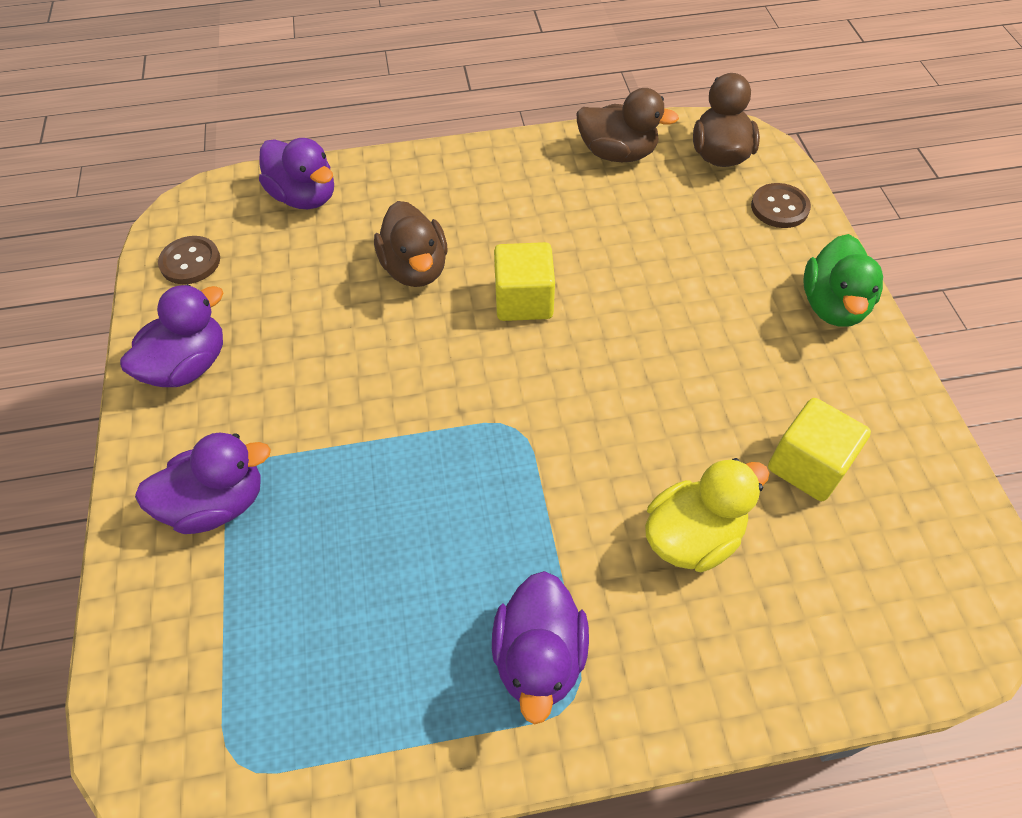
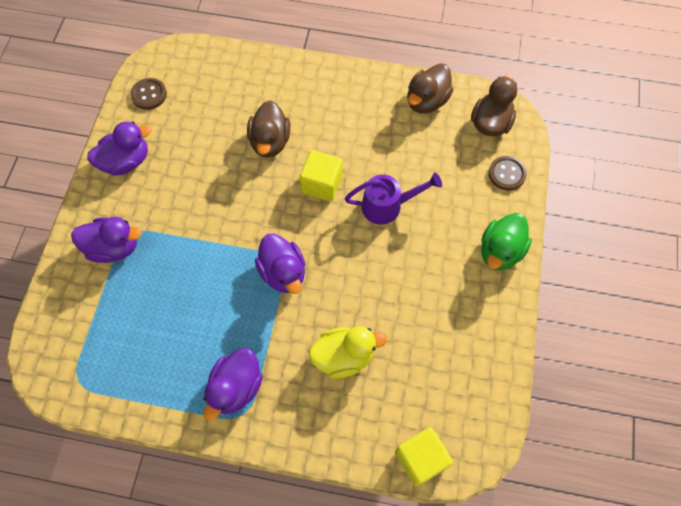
camera: 20 degrees right, 10 degrees up
(304, 197) = (227, 71): purple duck -> purple duck (283, 272)
(617, 153) = (426, 101): brown duck -> brown duck turned 90 degrees clockwise
(638, 298) = (388, 206): none -> purple watering can
(808, 465) = (427, 341): yellow cube -> yellow cube (420, 458)

